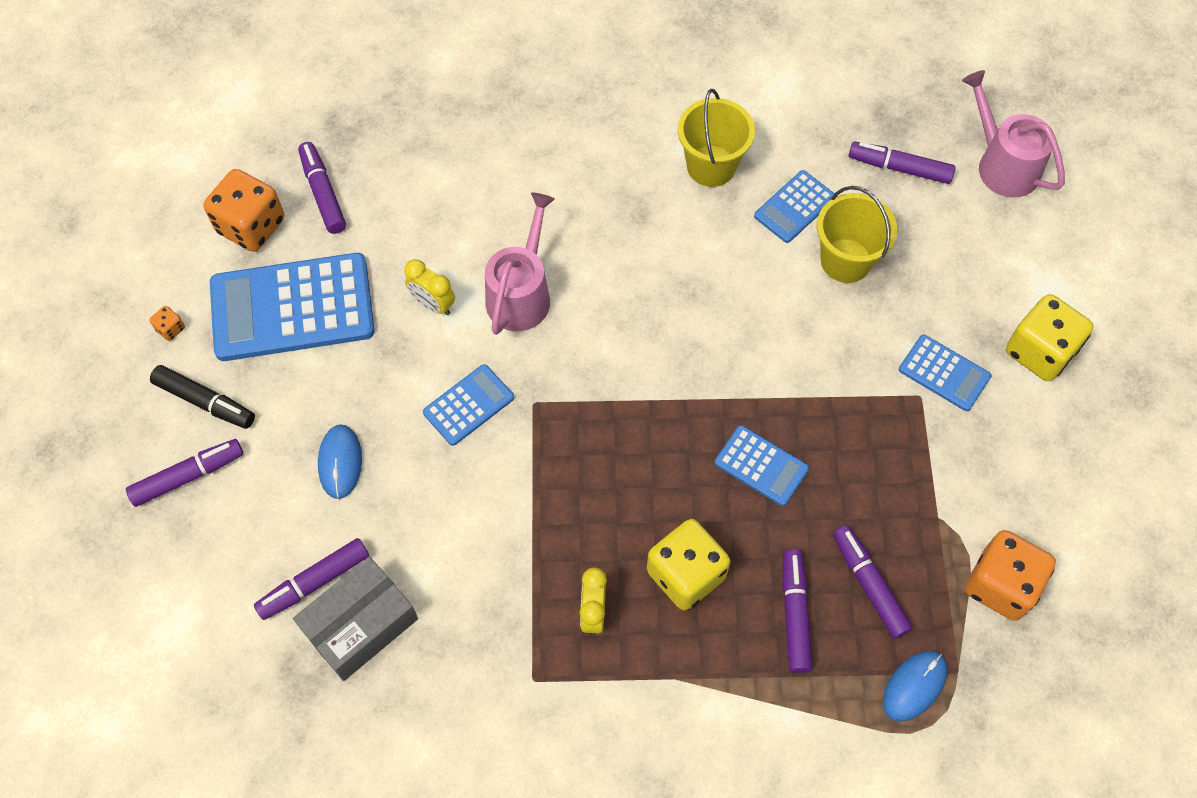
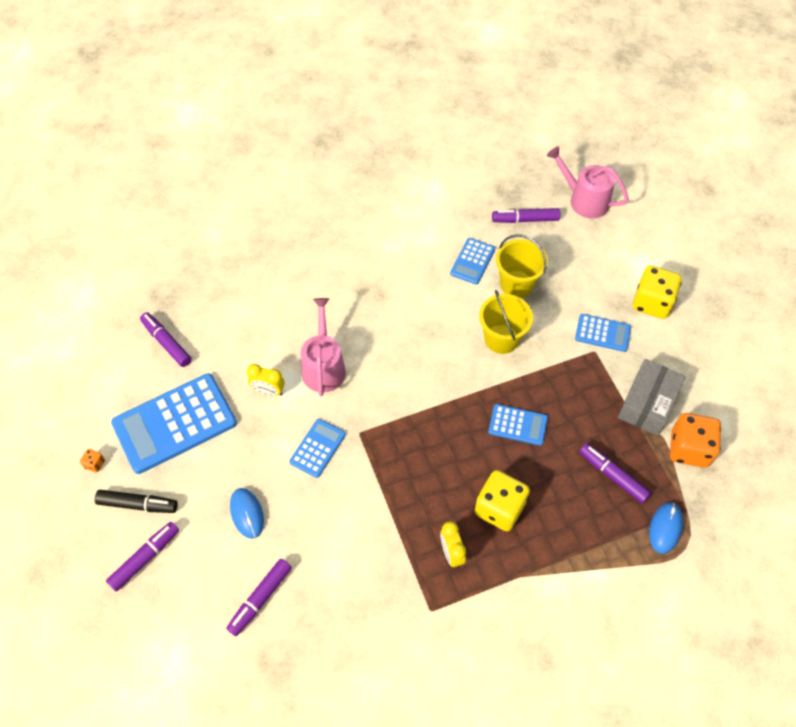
camera: 20 degrees left, 5 degrees down
(251, 226) = (125, 379): orange dice -> none
(360, 625) = (302, 616): grey box -> grey box (647, 404)
(711, 166) = (411, 252): yellow bucket -> yellow bucket (501, 339)
(794, 614) = (576, 509): purple marker -> none

